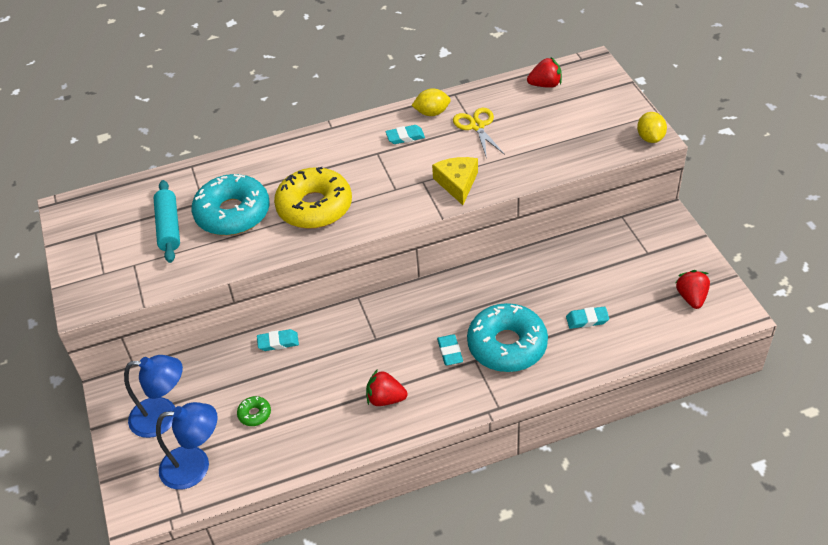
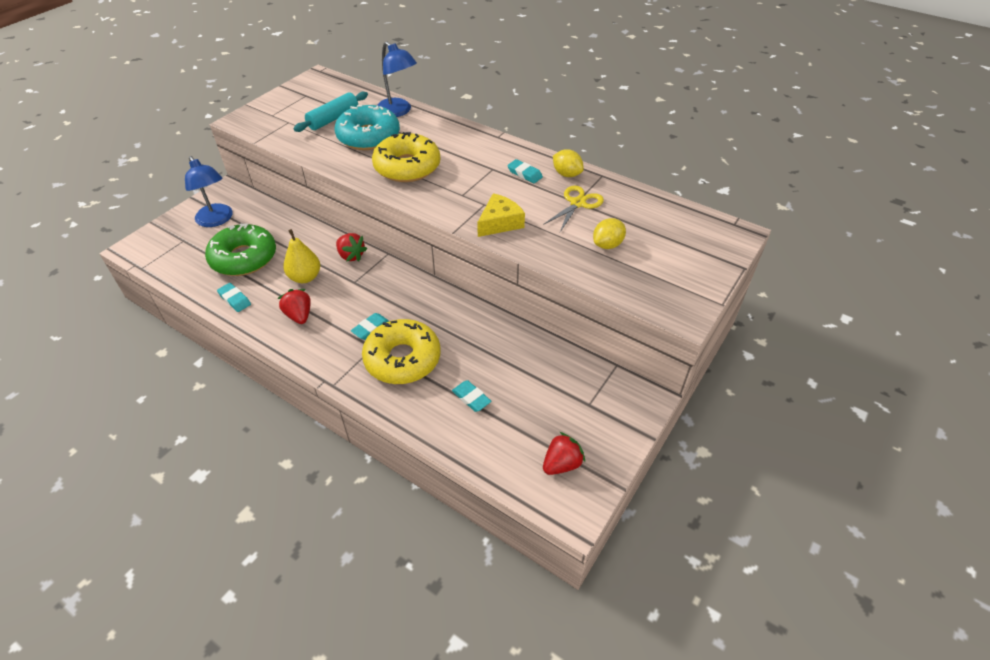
camera: 50 degrees right, 0 degrees up
(195, 466) = (183, 254): blue lamp -> blue lamp (398, 111)
(254, 414) = (244, 258): green donut -> green donut, size x2.45
(278, 342) = (316, 237): turquoise eraser -> turquoise eraser (235, 299)
(334, 374) = (305, 277): none -> yellow pear
(507, 345) = (402, 359): turquoise donut -> yellow donut
(545, 85) = (673, 218): red strawberry -> red strawberry (351, 256)
(650, 138) = (681, 313): yellow lemon -> yellow lemon (607, 245)

